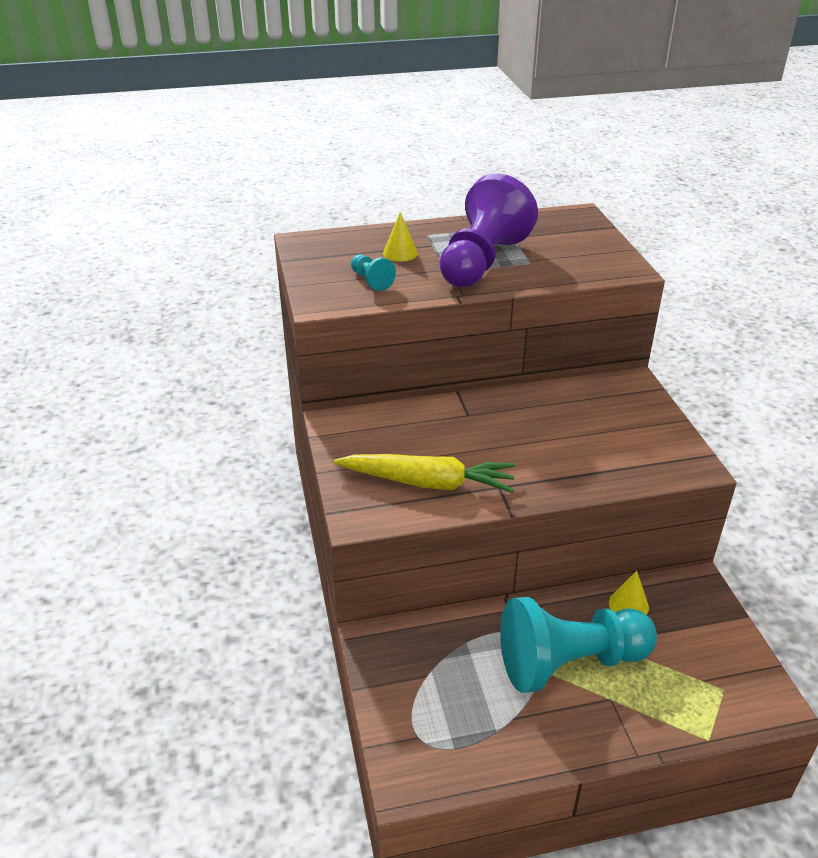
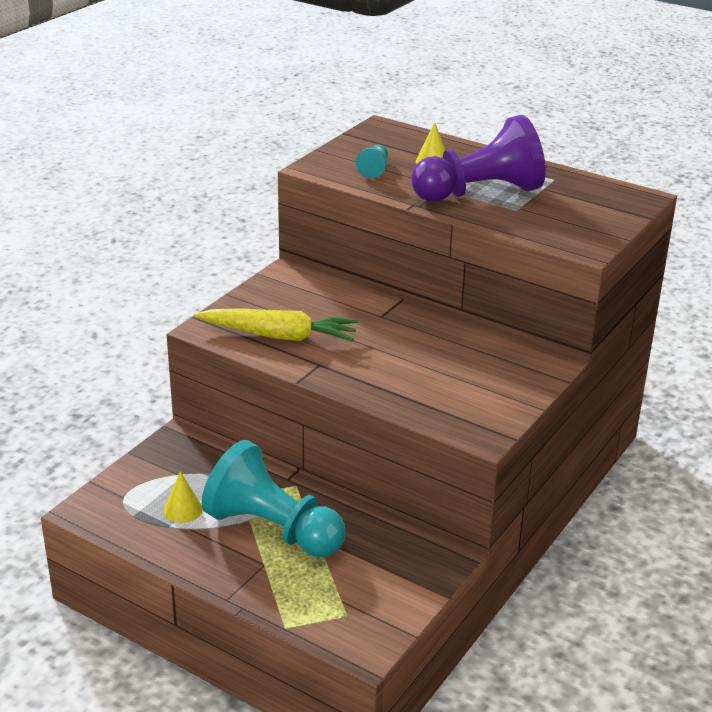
camera: 45 degrees right, 5 degrees down
(428, 483) = (279, 336): yellow carrot -> yellow carrot turned 45 degrees counterclockwise
(628, 605) = (371, 530): yellow cone -> yellow cone (183, 509)

